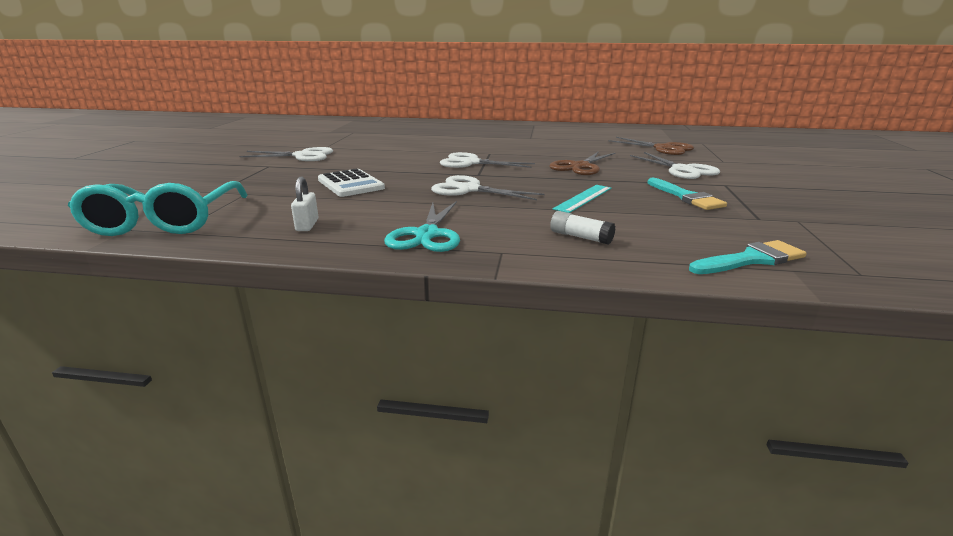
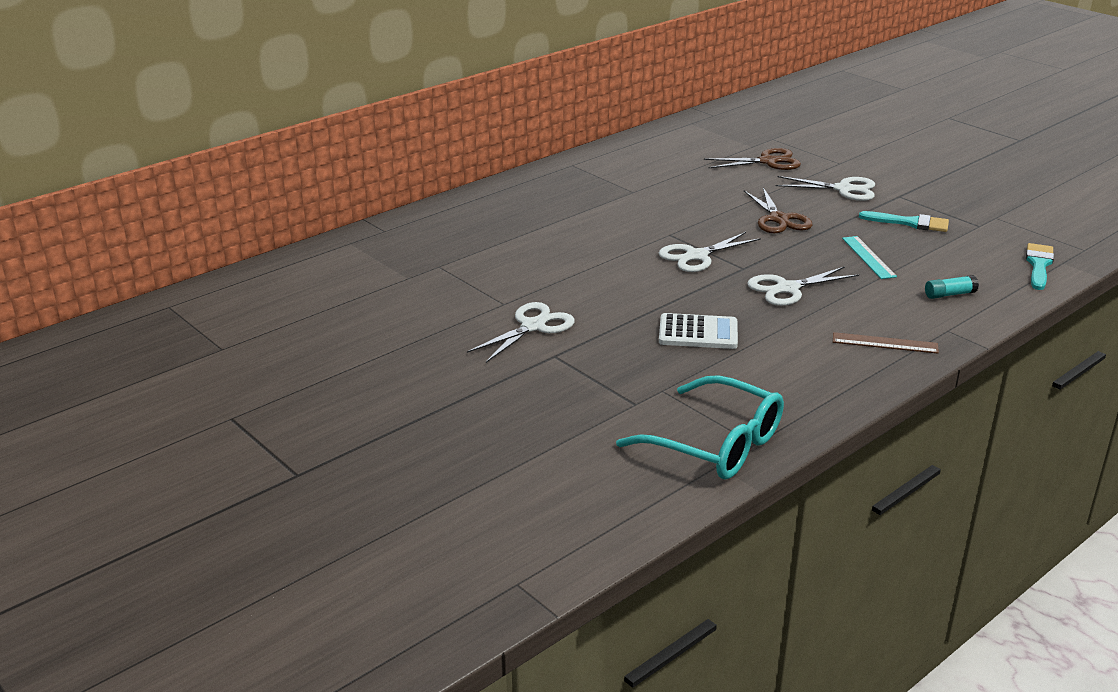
camera: 50 degrees left, 5 degrees up
(307, 225) = (805, 382): white padlock -> none
(427, 235) = (885, 343): turquoise scissors -> brown ruler
(580, 237) = (949, 294): white glue stick -> turquoise glue stick

